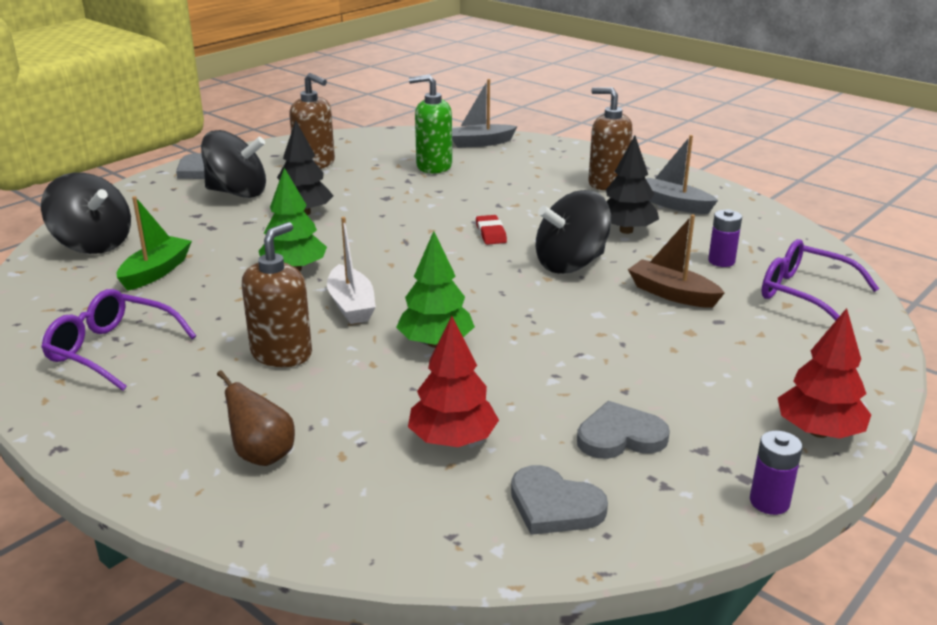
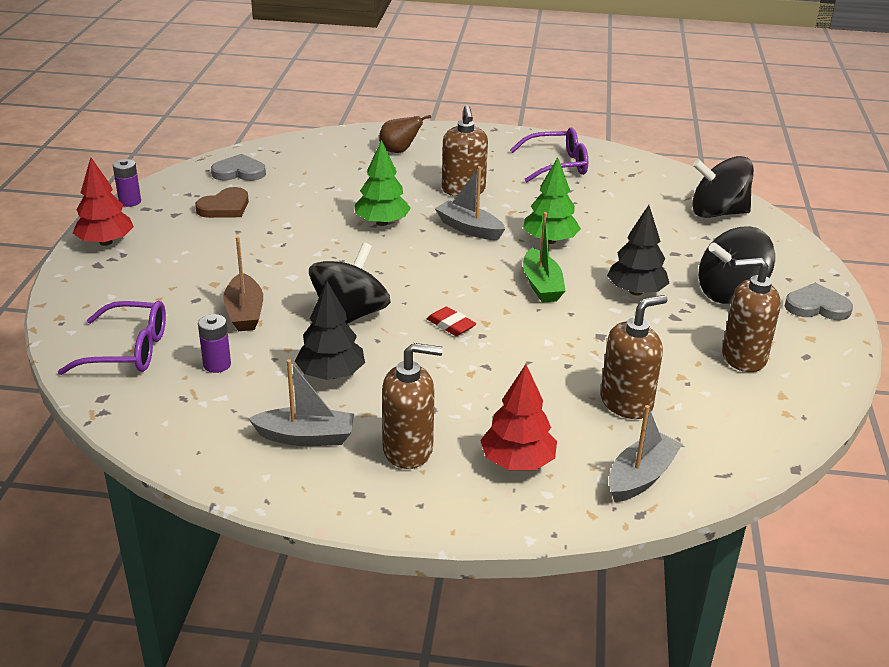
camera: 145 degrees right, 5 degrees up
(156, 272) = (633, 209): green boat -> green boat (541, 285)
(351, 305) = (469, 229): white boat -> grey boat
(433, 166) = (626, 403): green soap dispenser -> brown soap dispenser
(452, 440) = (314, 181): red tree -> red tree (517, 462)
(620, 436) = (225, 207): grey heart -> brown heart
(672, 294) = (244, 312): brown boat -> brown boat turned 75 degrees clockwise

